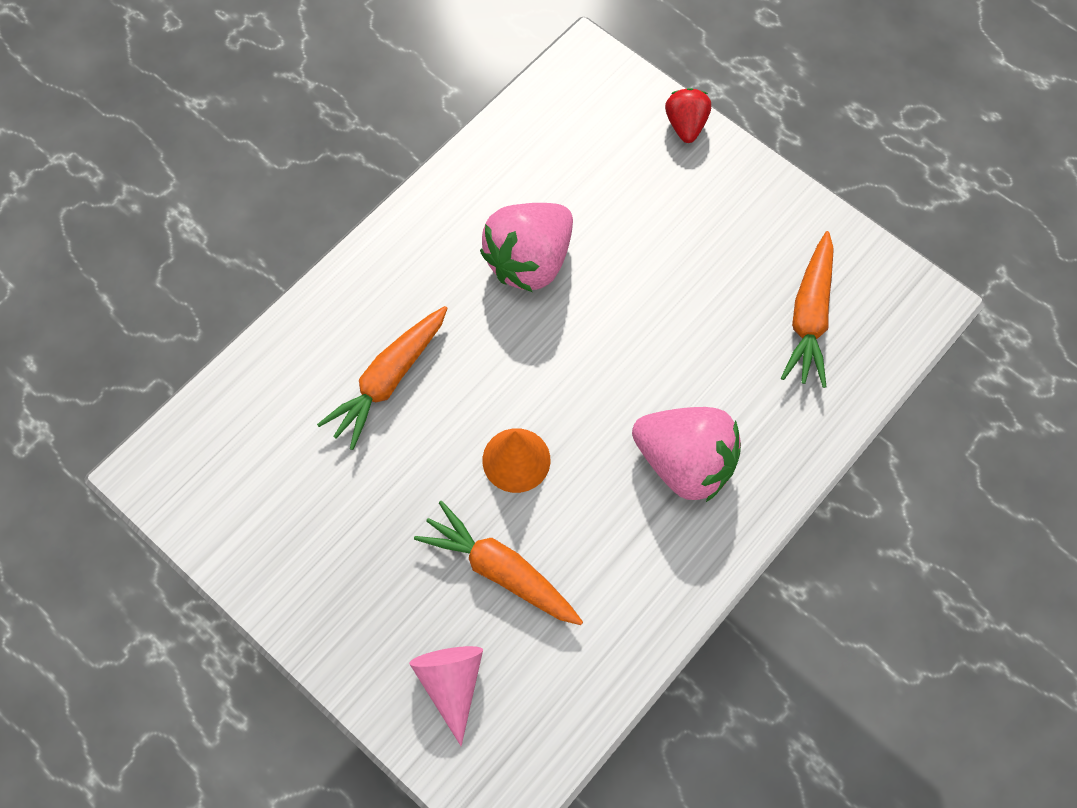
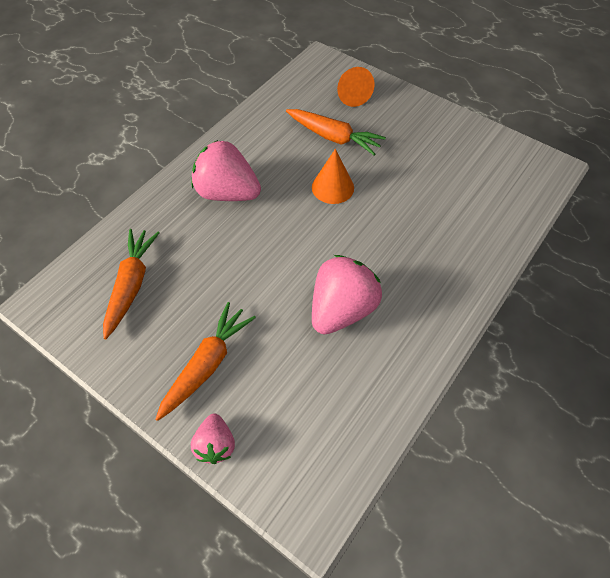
camera: 175 degrees right, 10 degrees down
(389, 379) = (424, 224): orange carrot -> orange carrot (206, 365)
(451, 683) = (351, 94): pink cone -> orange cone
(685, 125) = (215, 445): red strawberry -> pink strawberry

